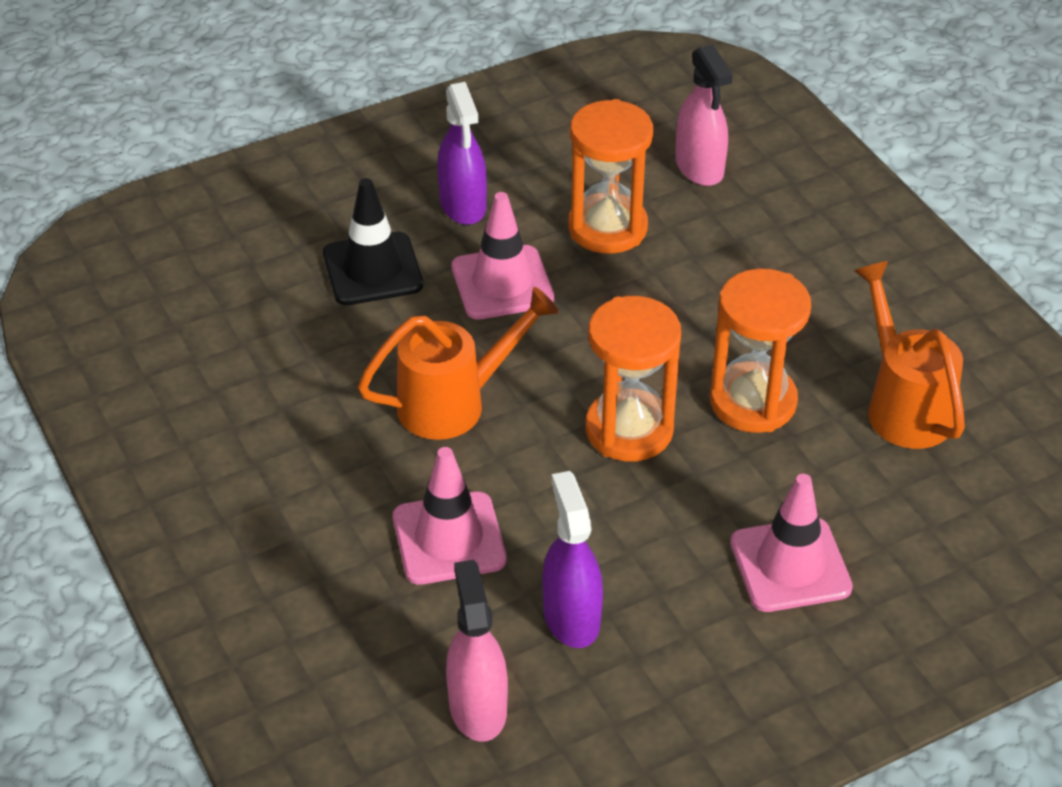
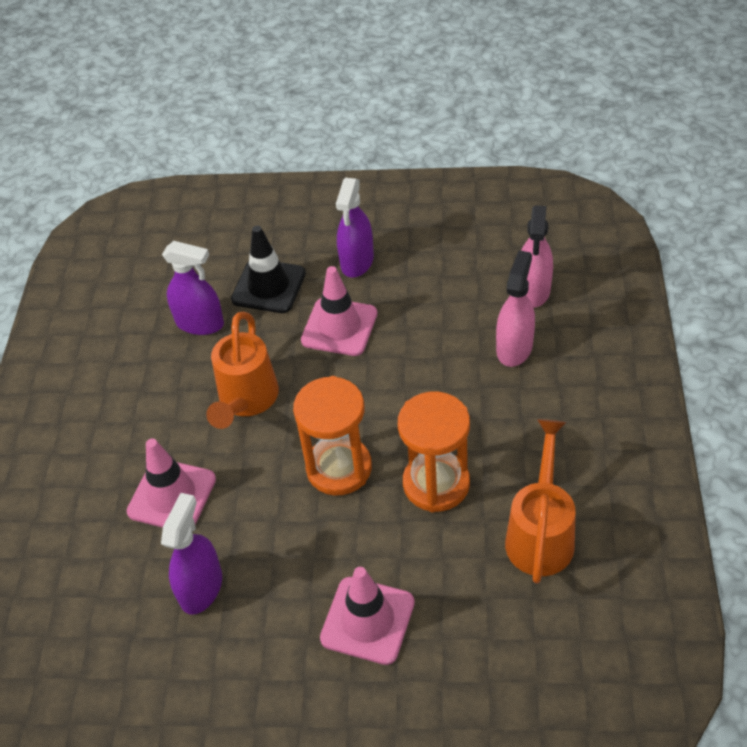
camera: 35 degrees right, 5 degrees up
(317, 341) = (200, 323): none -> purple spray bottle
(454, 403) = (246, 401): orange watering can -> orange watering can turned 90 degrees clockwise
(477, 707) = (99, 623): pink spray bottle -> pink spray bottle (514, 348)
(607, 228) = (437, 313): orange hourglass -> none

